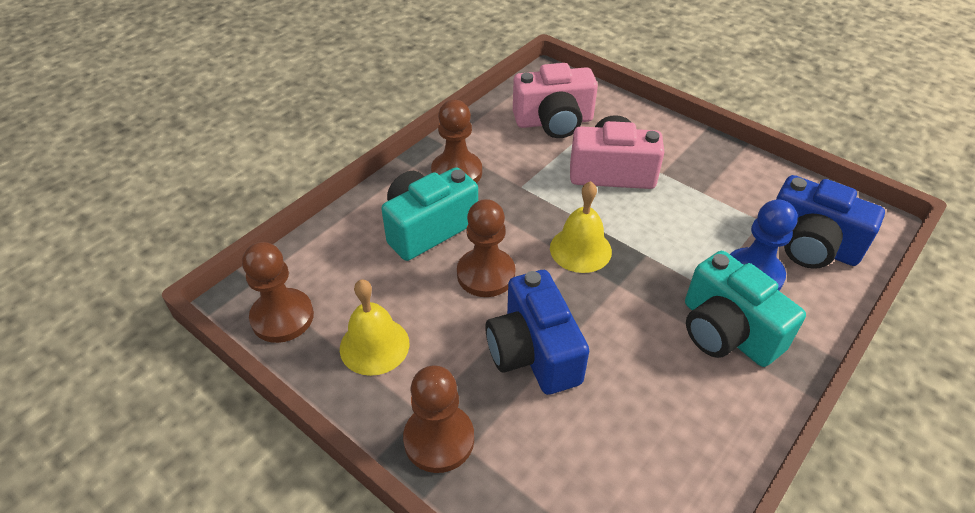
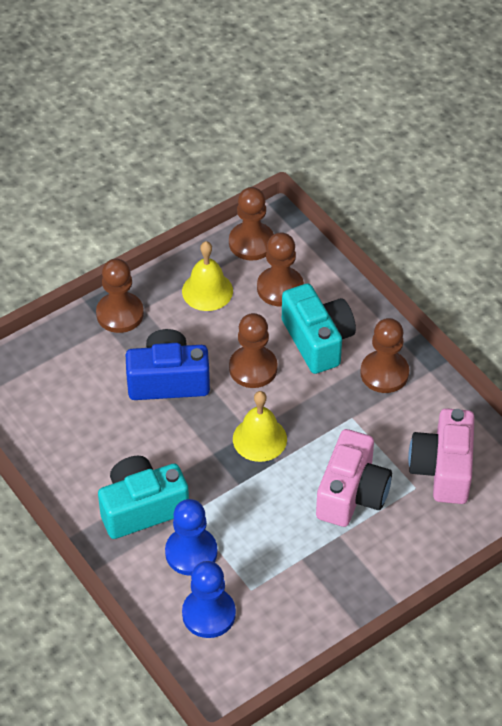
camera: 105 degrees right, 5 degrees up
(356, 274) = (280, 288): none -> brown pawn
(810, 245) = (208, 614): blue camera -> blue pawn

